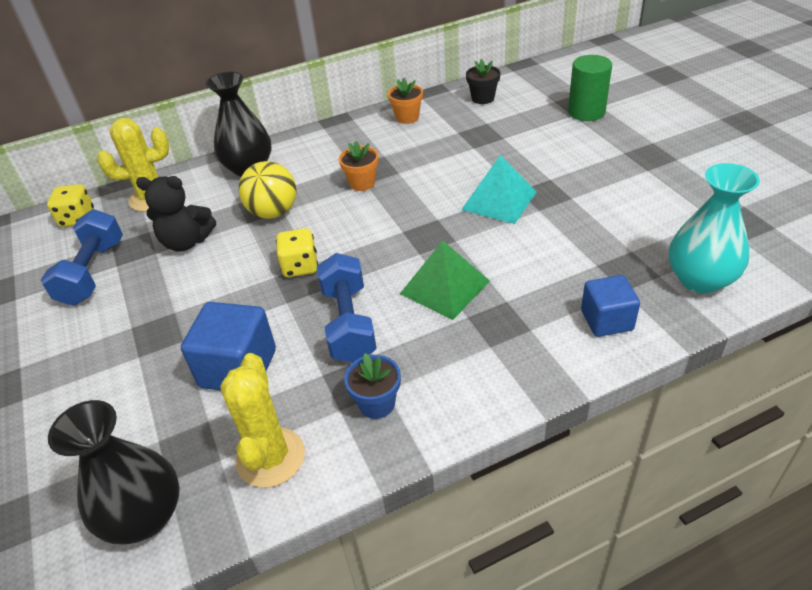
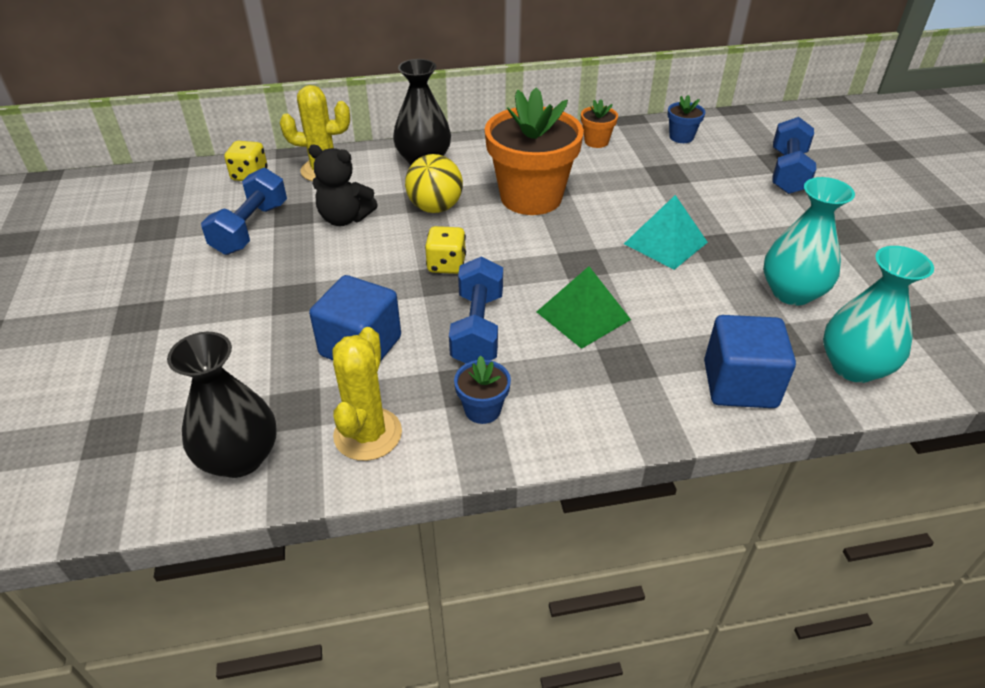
camera: 10 degrees right, 0 degrees up
(362, 183) = (531, 197): orange flower pot -> orange flower pot, size x2.31
(483, 98) = (681, 137): black flower pot -> blue flower pot
(586, 112) = (788, 172): green cylinder -> blue dumbbell
(606, 320) = (739, 384): blue cube -> blue cube, size x1.50
(625, 222) = (792, 292): none -> turquoise vase

